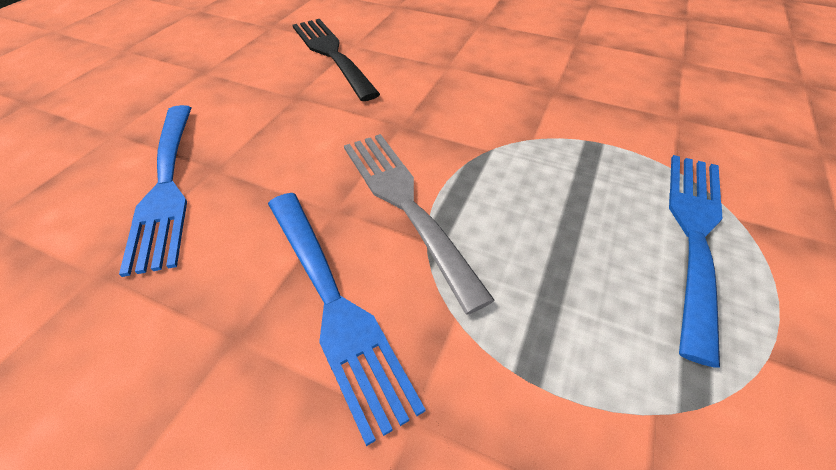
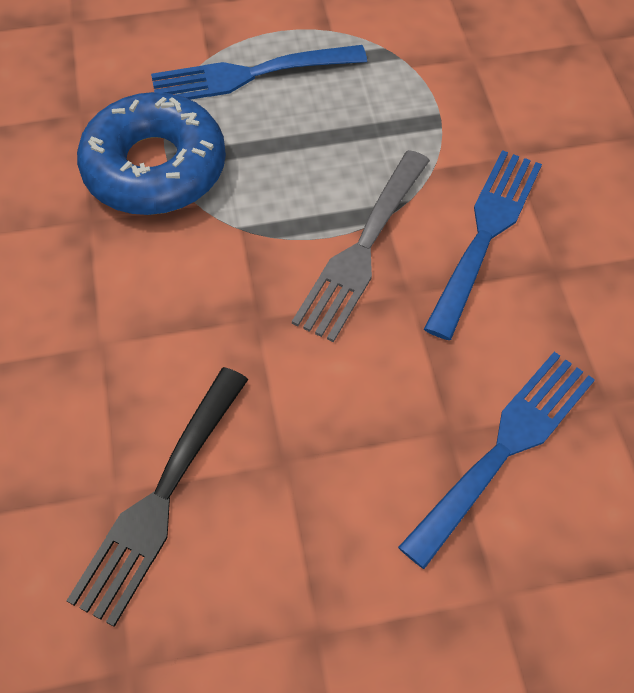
camera: 125 degrees left, 10 degrees up
(589, 131) = (155, 167): none -> blue donut

